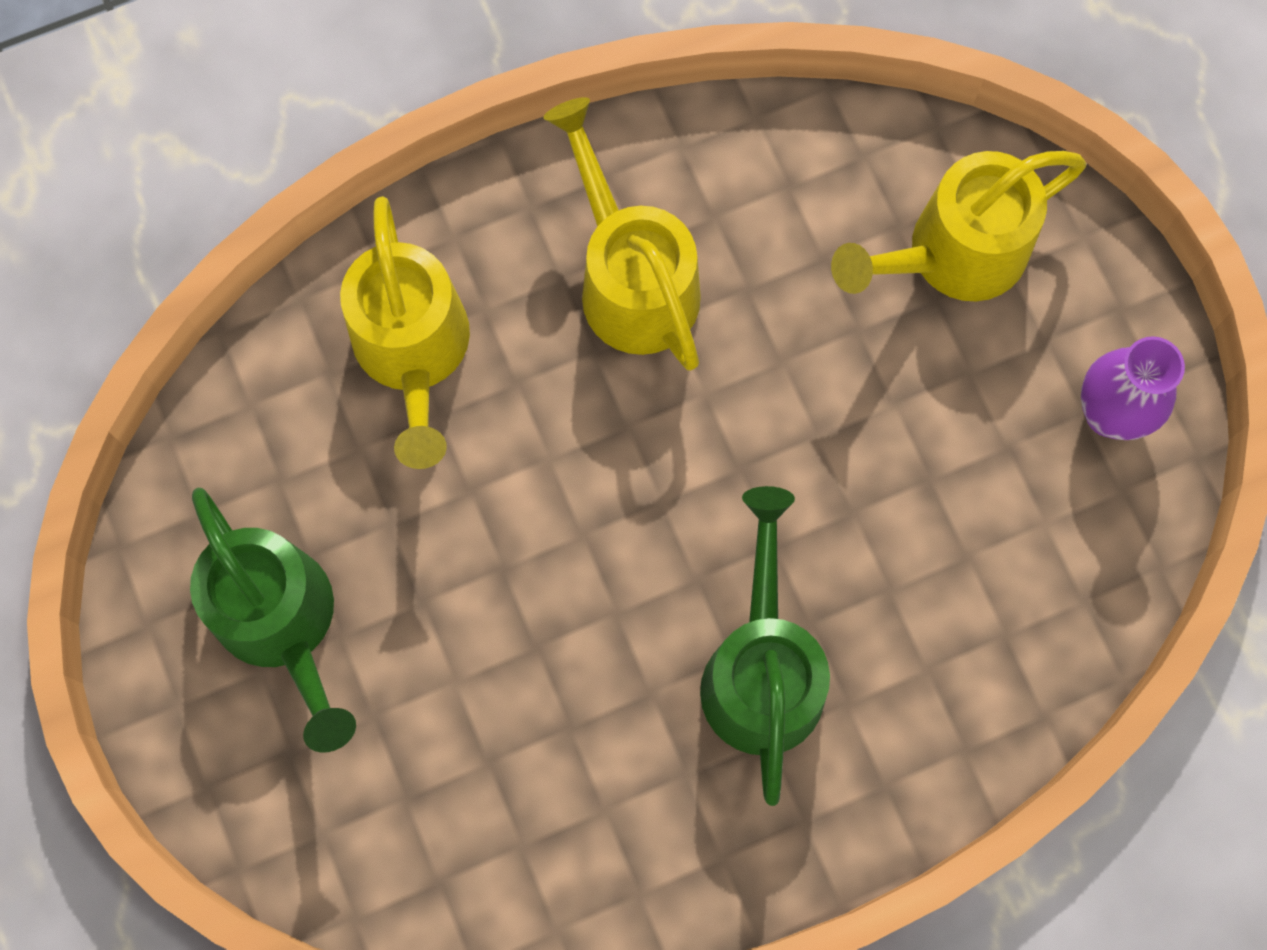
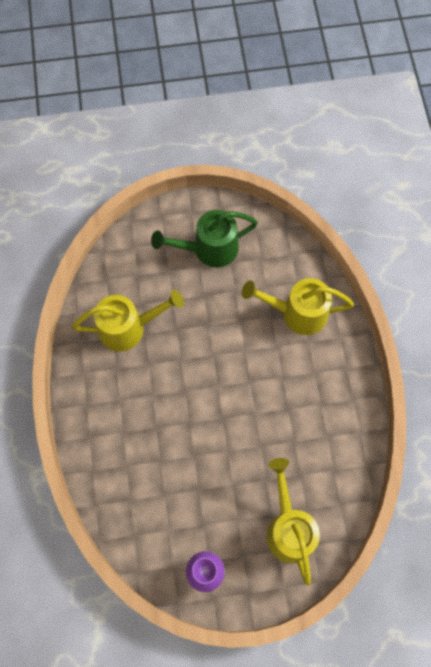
camera: 105 degrees right, 5 degrees down
(631, 279) = (308, 398): yellow watering can -> yellow watering can (129, 328)
(762, 669) = (145, 405): green watering can -> none

